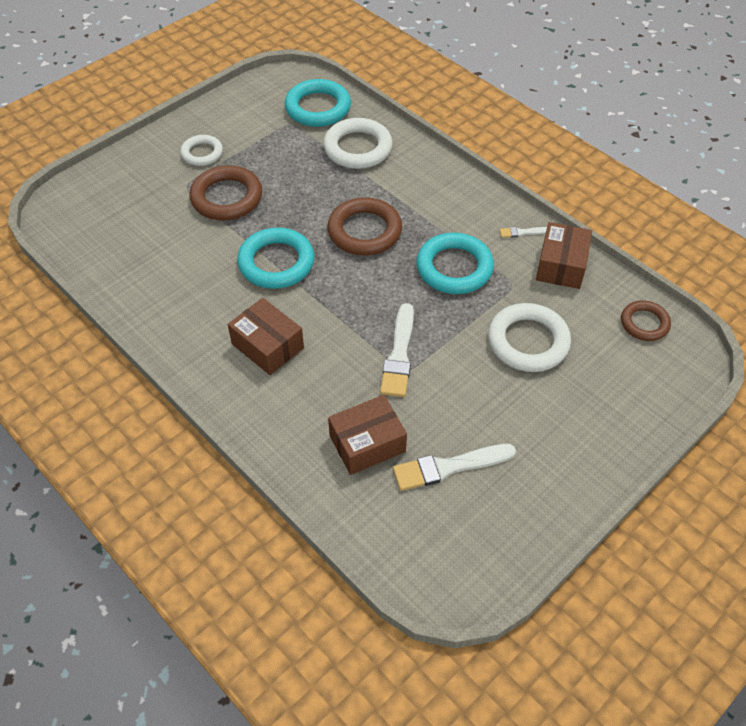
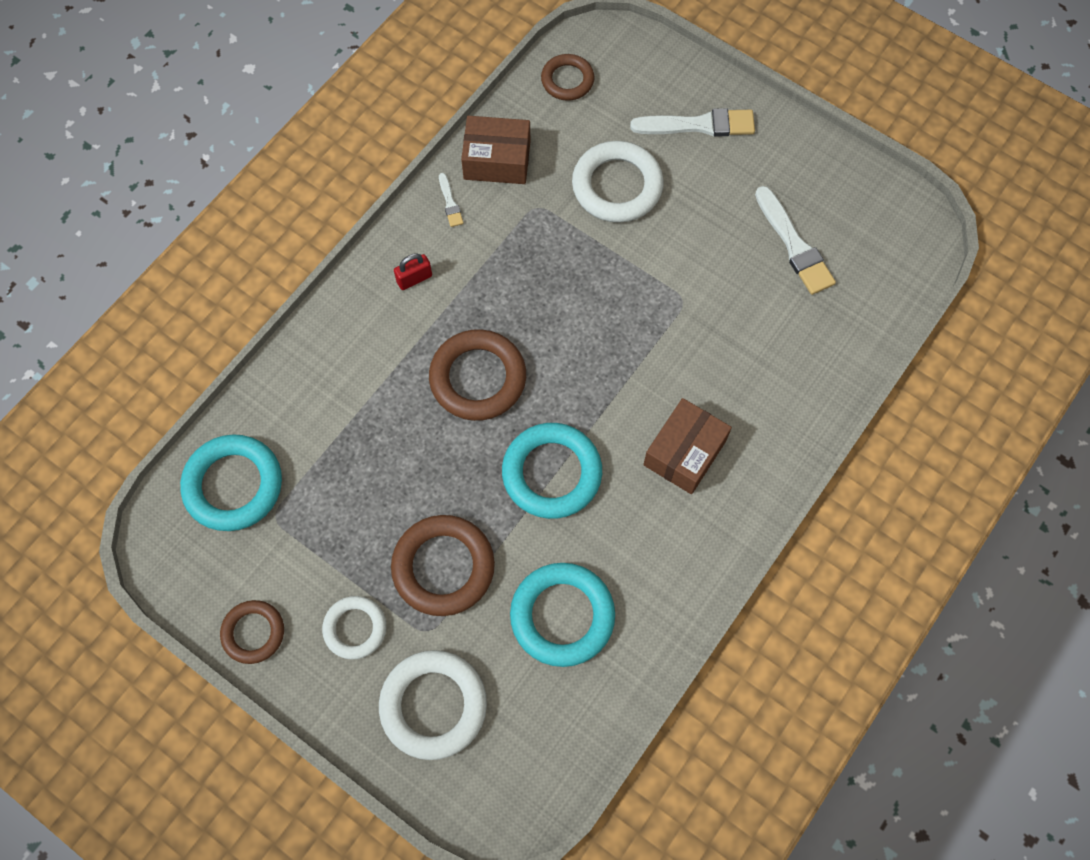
camera: 100 degrees left, 15 degrees up
(217, 110) = (253, 633): none -> brown ring
(358, 148) = (318, 414): white ring -> white ring (433, 705)
(367, 443) = (787, 324): brown box -> none
(399, 355) = (665, 310): white brush -> white brush (698, 125)
(454, 268) = (522, 269): turquoise ring -> turquoise ring (562, 616)
(456, 205) = (414, 279): none -> red padlock

